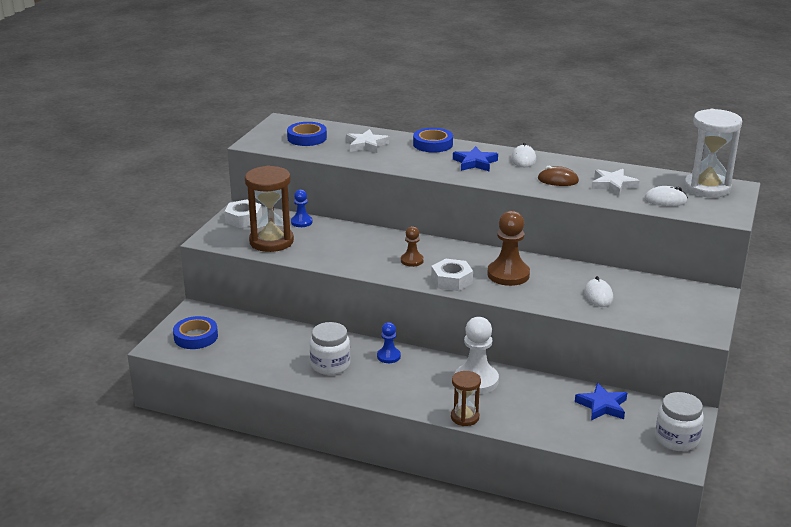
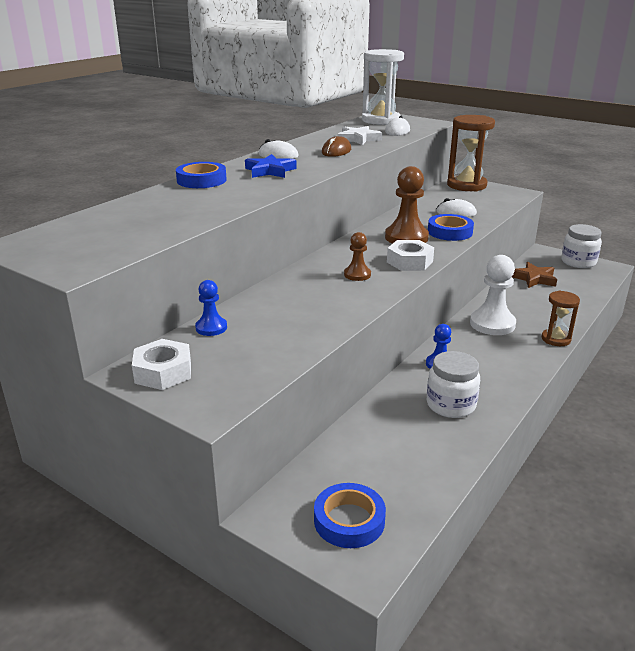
camera: 75 degrees left, 0 degrees up
(271, 241) = (255, 355): brown hourglass -> brown hourglass (466, 185)
(307, 138) = (101, 235): blue tape -> blue tape (450, 232)
(366, 145) = (167, 207): white star -> none
(602, 406) = (534, 278): blue star -> brown star

